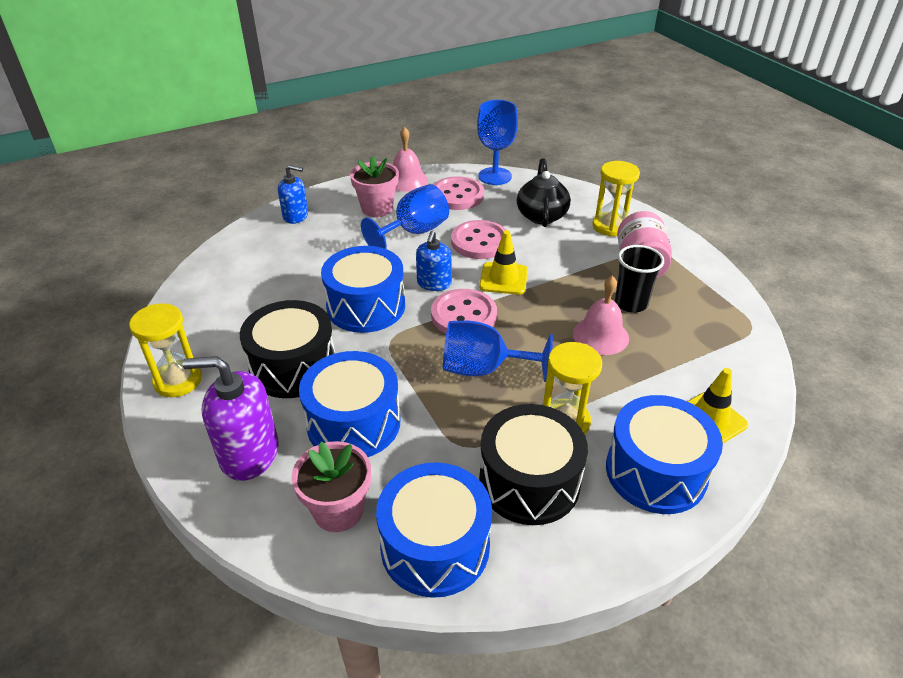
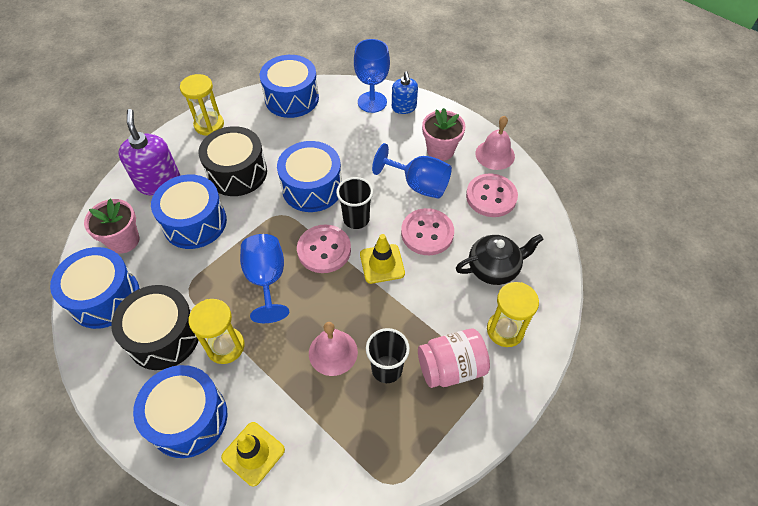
camera: 70 degrees right, 15 degrees up
(200, 294) = (292, 98): none -> blue drum
(434, 283) = (356, 219): blue soap dispenser -> black cup
(495, 176) = (541, 215): blue goblet -> blue goblet (372, 102)

